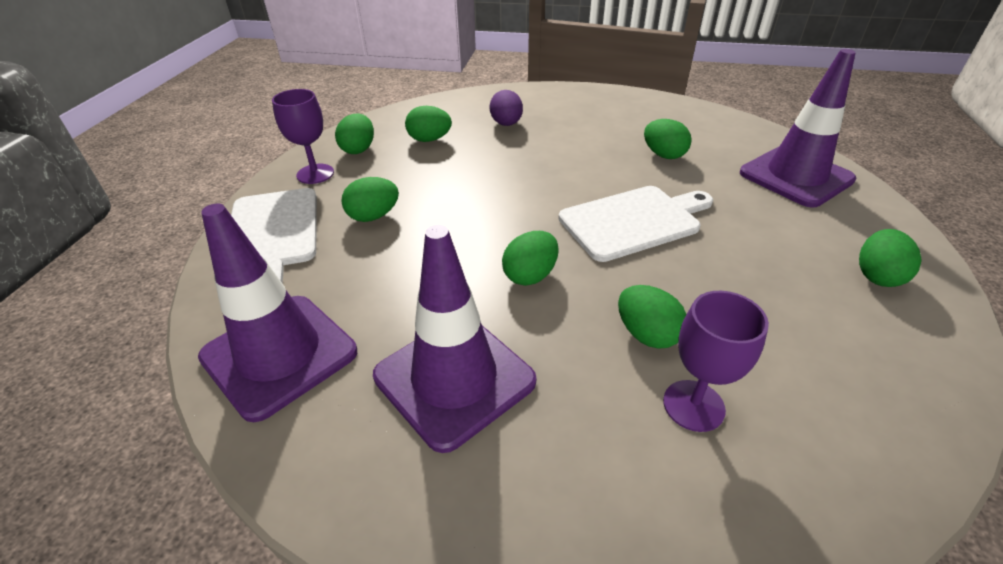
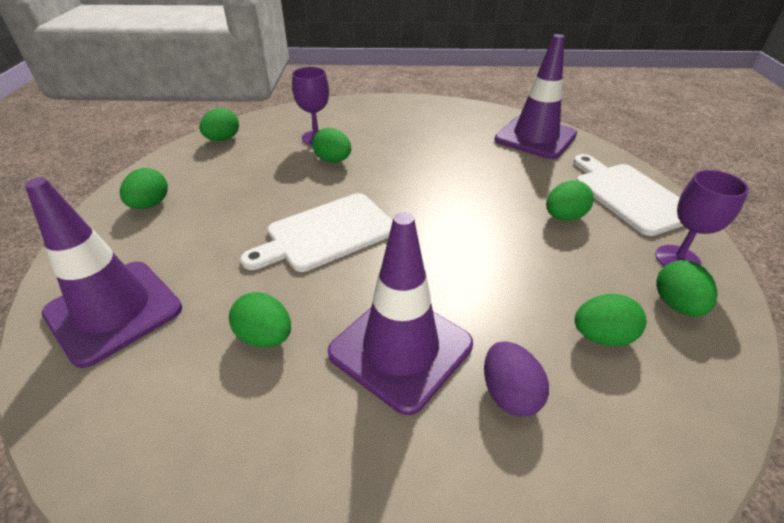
camera: 170 degrees right, 0 degrees up
(454, 378) = (437, 137): purple traffic cone -> purple traffic cone (400, 348)
(530, 275) = (410, 184): green egg -> green egg (223, 139)

